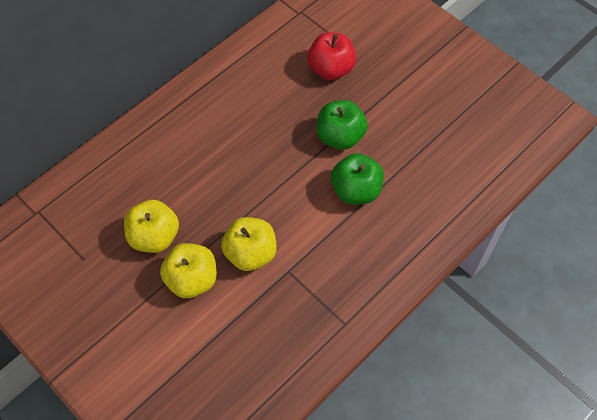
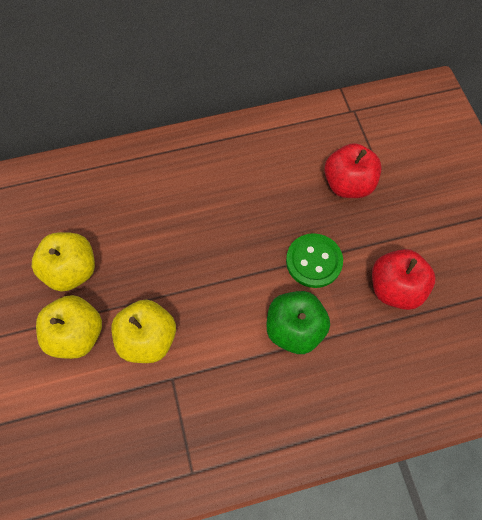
camera: 30 degrees right, 5 degrees up
(340, 137) = (313, 261): green apple -> green button
(410, 126) = (395, 288): none -> red apple

